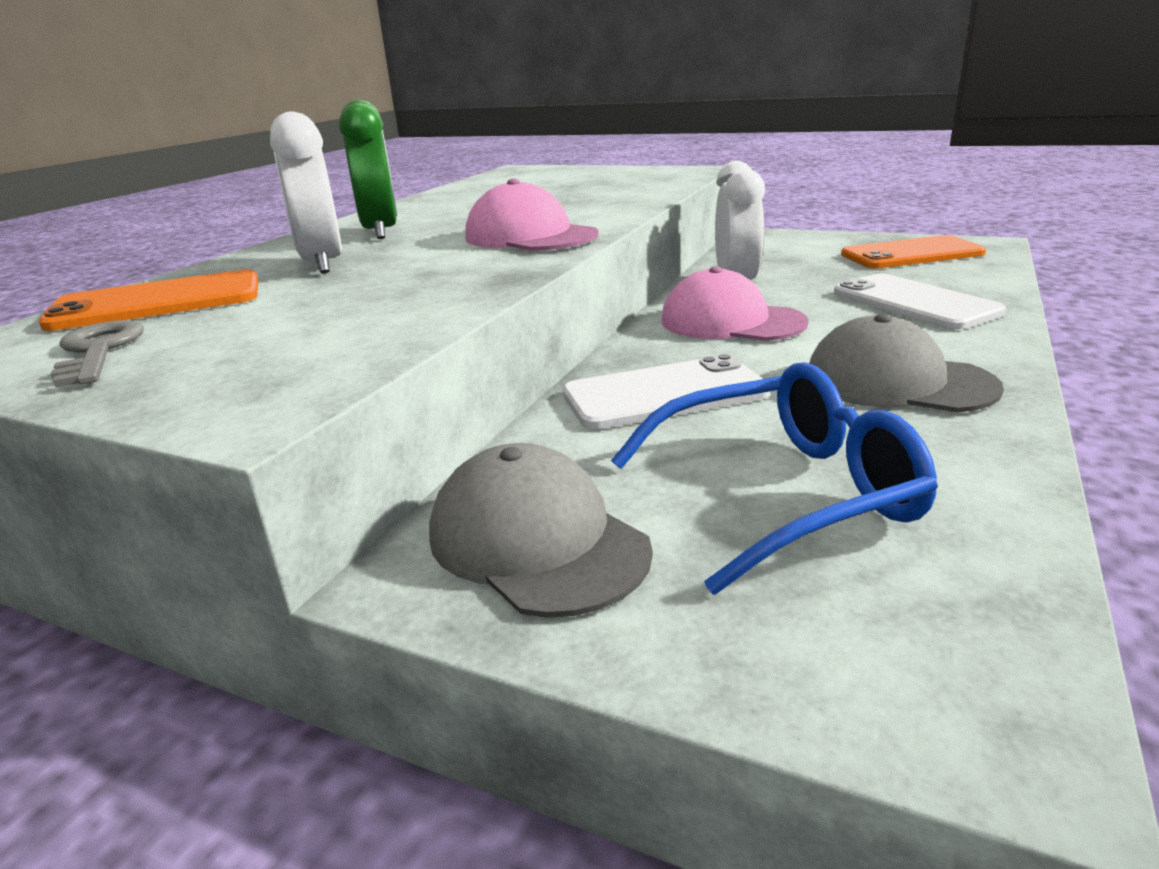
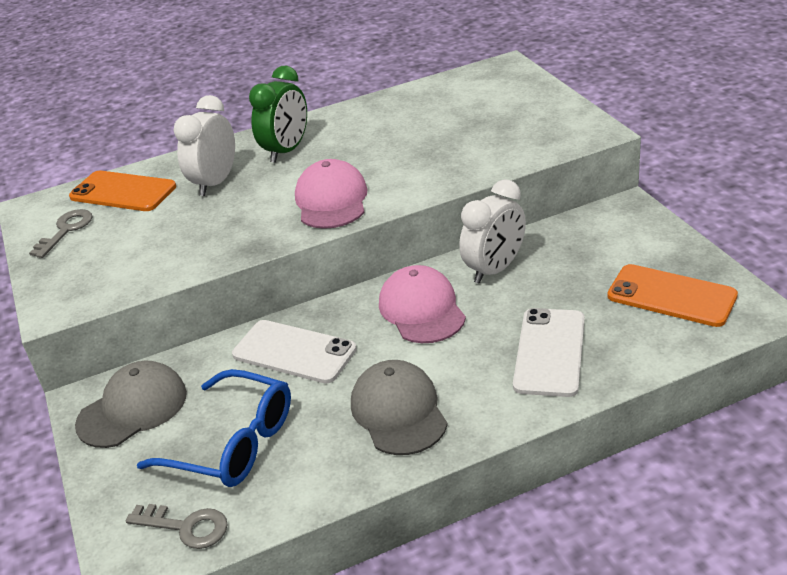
camera: 45 degrees right, 10 degrees up
(537, 541) = (133, 408): grey cap -> grey cap turned 45 degrees clockwise
(953, 612) = (186, 527): none -> grey key

